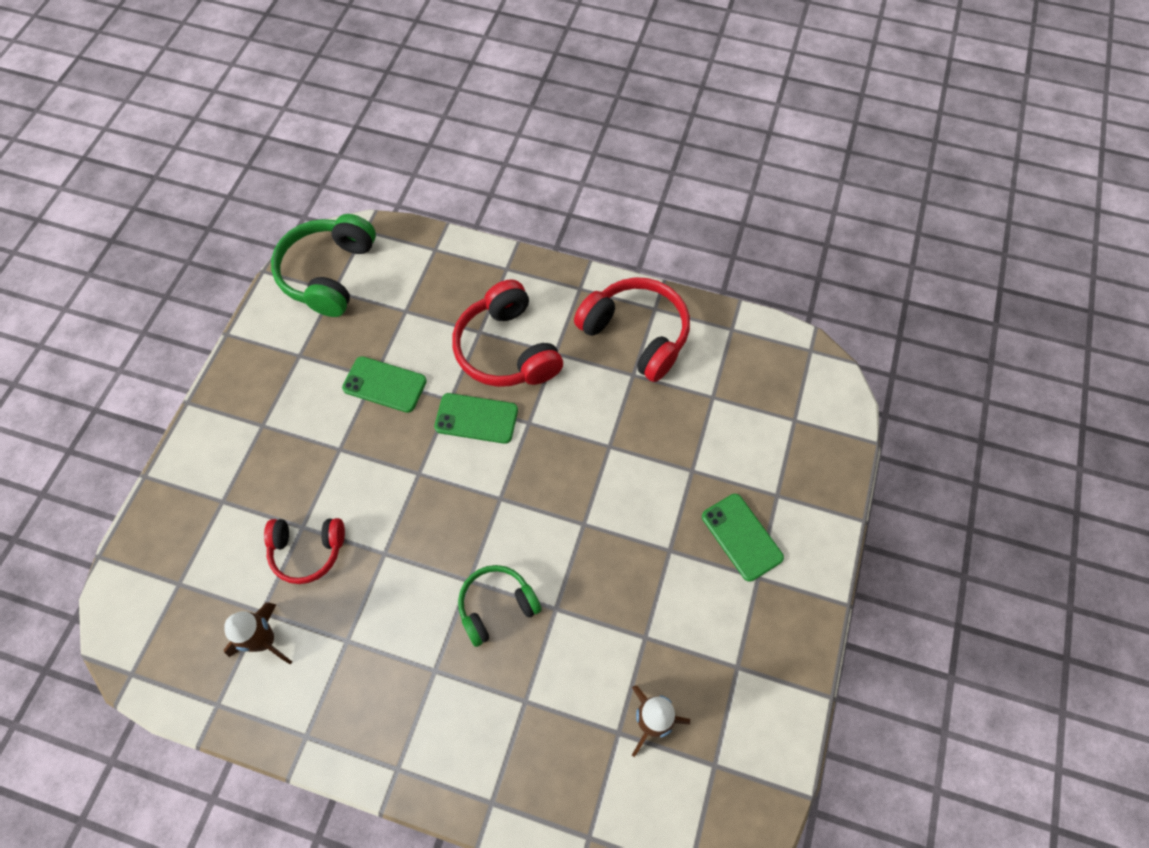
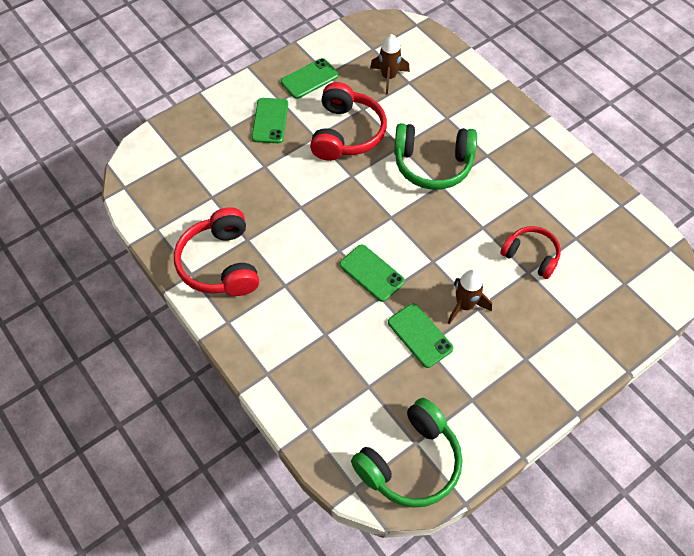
camera: 145 degrees left, 5 degrees down
(265, 640) = (580, 221): brown rocket -> brown rocket (464, 305)
(496, 606) = (432, 164): green headphones -> green headphones, size x1.59
(507, 349) = (316, 308): red headphones -> red headphones (346, 133)
(753, 640) = (309, 79): none -> green phone

